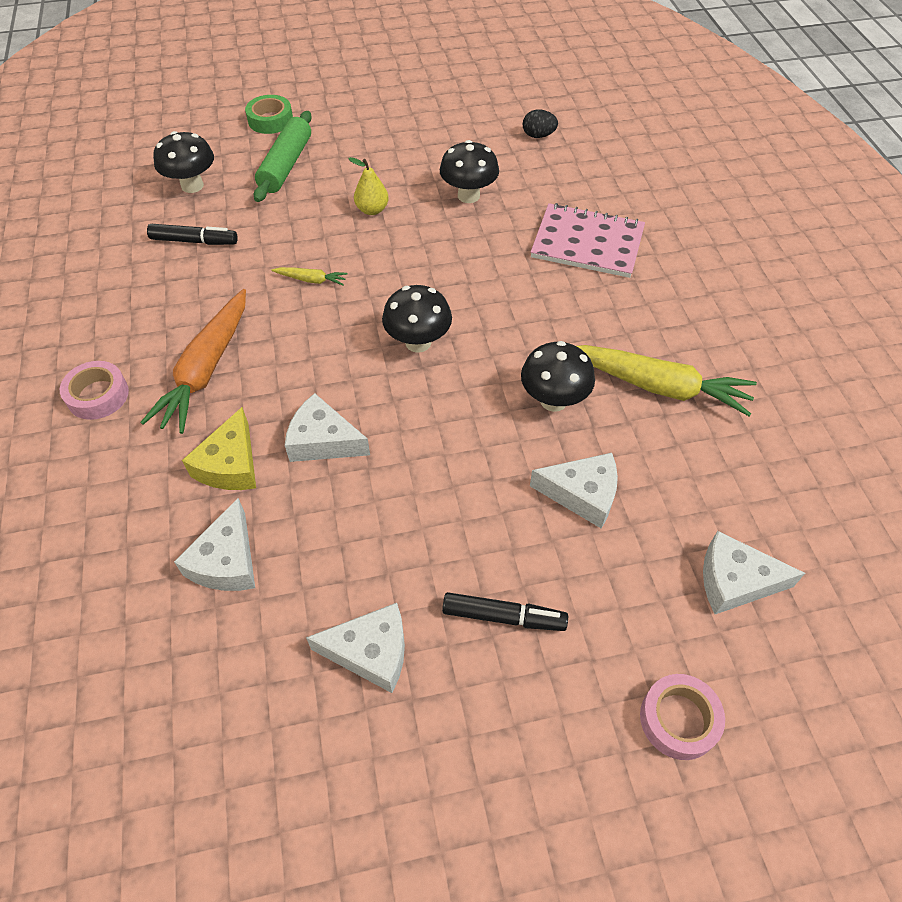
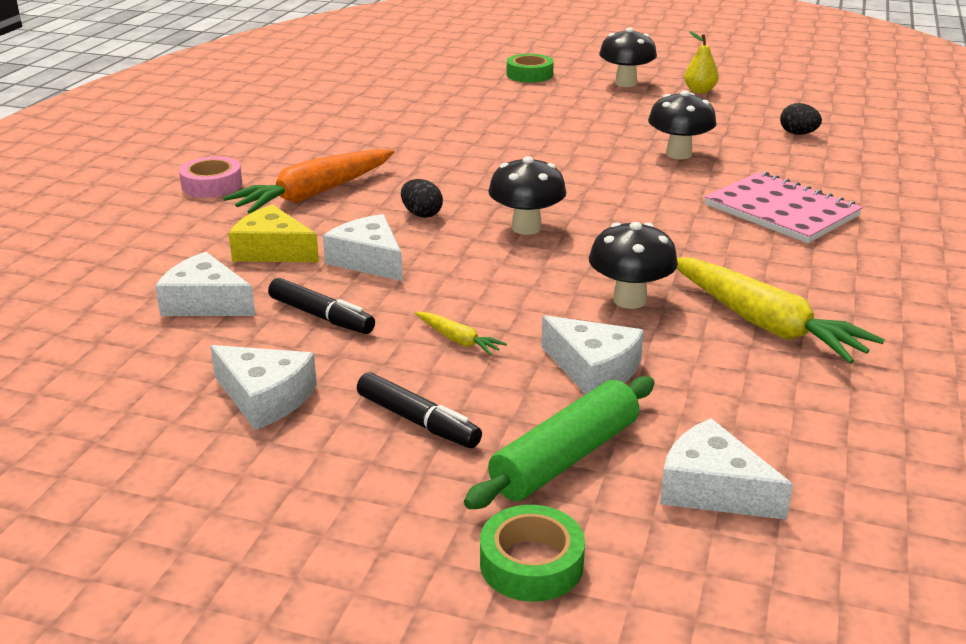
camera: 30 degrees right, 25 degrees down
(192, 185) = (419, 95): black mushroom -> black mushroom (626, 83)
(194, 241) = (386, 124): black marker -> black marker (321, 316)
(226, 561) = (205, 303): white cheese -> white cheese turned 75 degrees clockwise
(230, 464) = (273, 250): yellow cheese -> yellow cheese turned 75 degrees clockwise
(286, 165) = (515, 101): green rolling pin -> green rolling pin (565, 457)
(311, 280) = (465, 168): yellow carrot -> yellow carrot (458, 340)
(321, 359) = (421, 214): none -> black egg
(372, 210) = (569, 142): yellow pear -> yellow pear (699, 91)
(678, 719) = (531, 563): pink tape -> green tape

